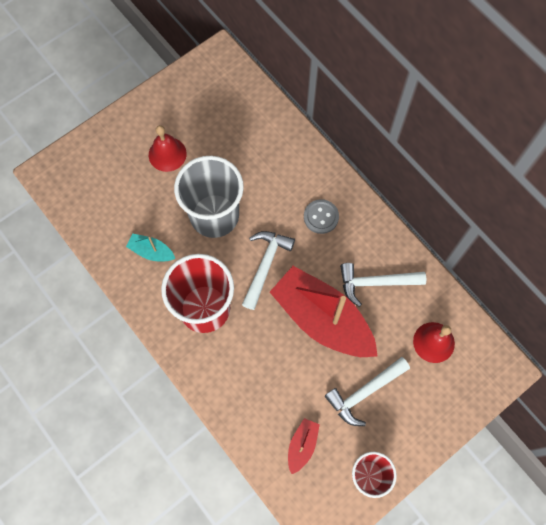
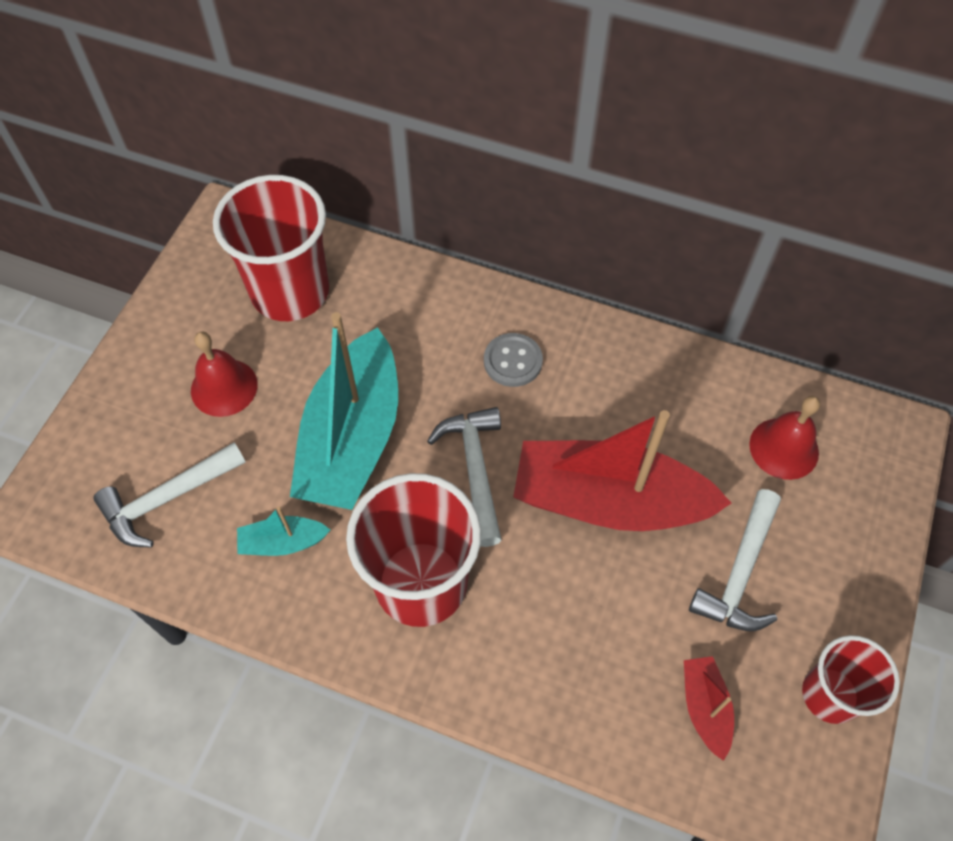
camera: 30 degrees left, 10 degrees down
(214, 215) = (352, 438): grey cup -> turquoise boat
(229, 117) = (290, 291): none -> red cup
(375, 283) = (649, 410): white hammer -> white hammer (167, 498)

